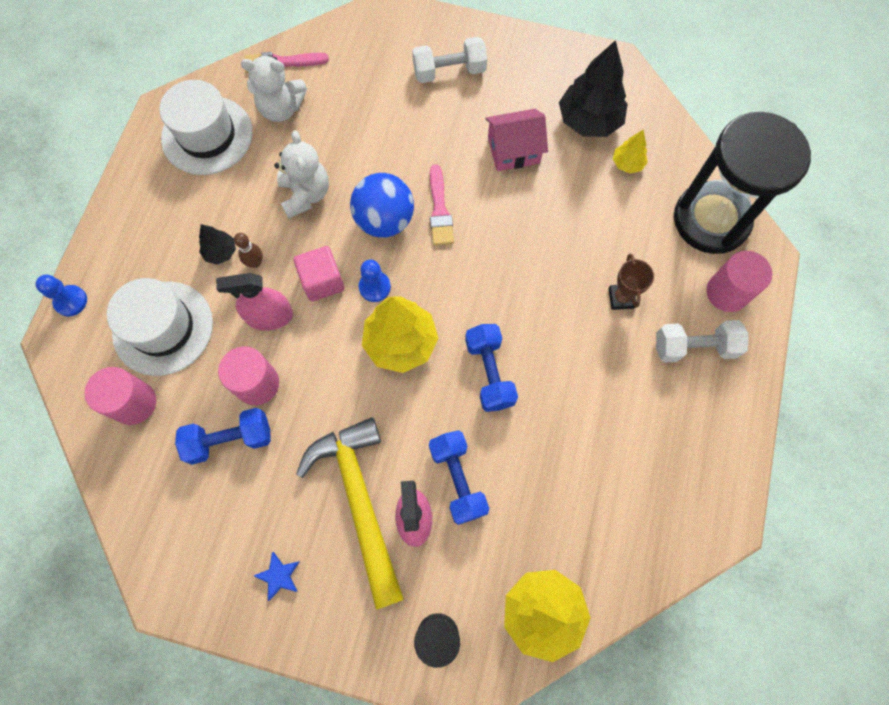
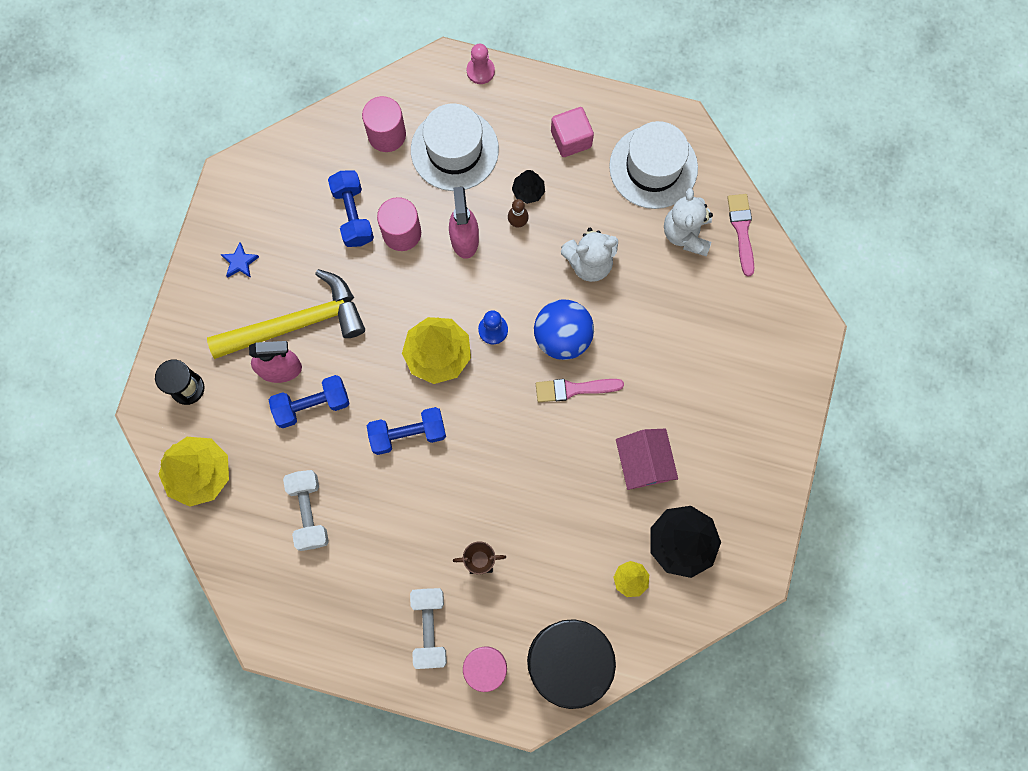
camera: 90 degrees right, 5 degrees up
(71, 301) = (480, 71): blue pawn -> pink pawn
(322, 281) = (499, 282): pink cube -> pink cube (571, 139)
(449, 71) = (738, 398): white dumbbell -> white dumbbell (309, 512)

